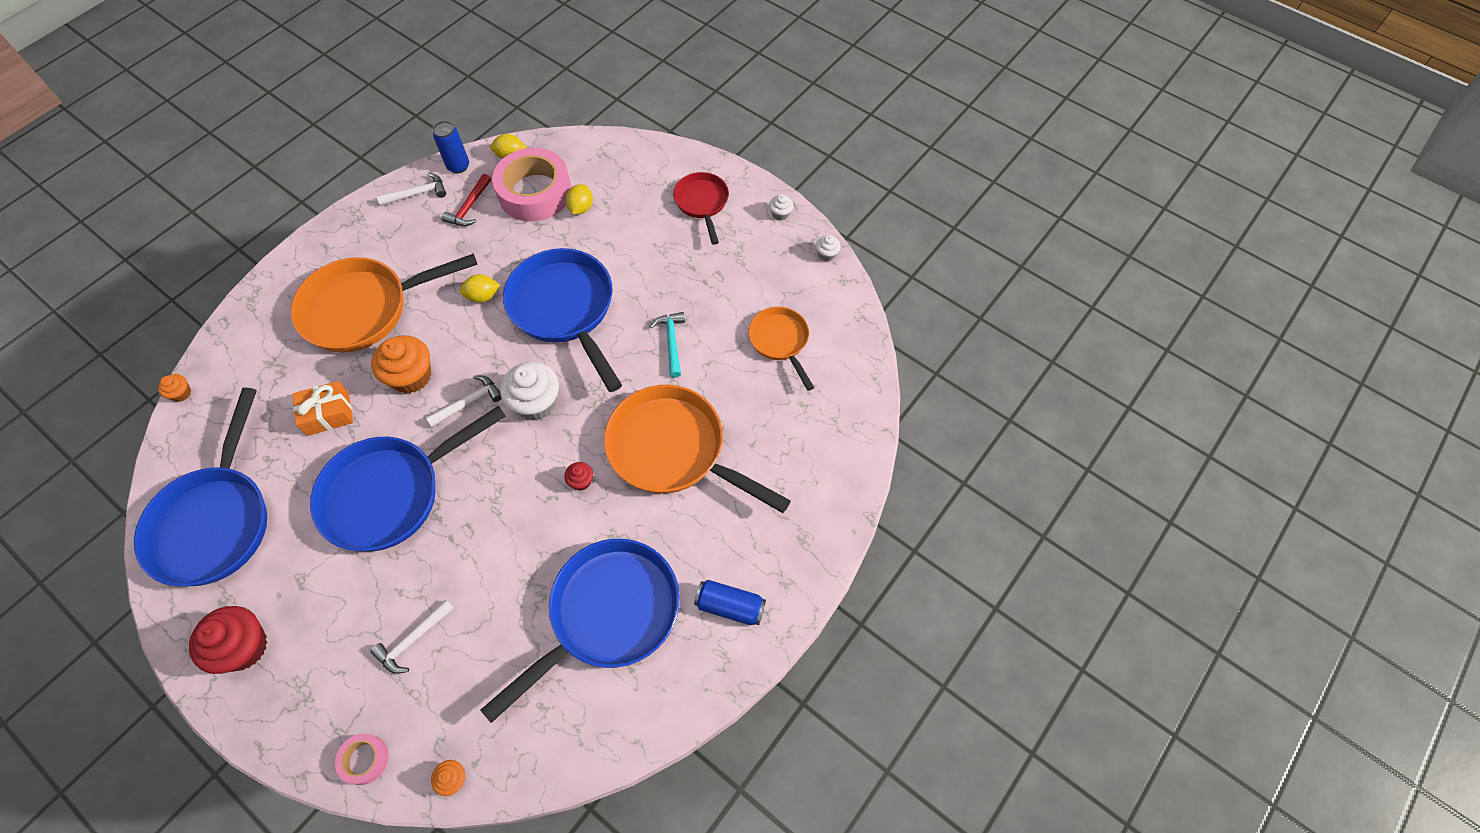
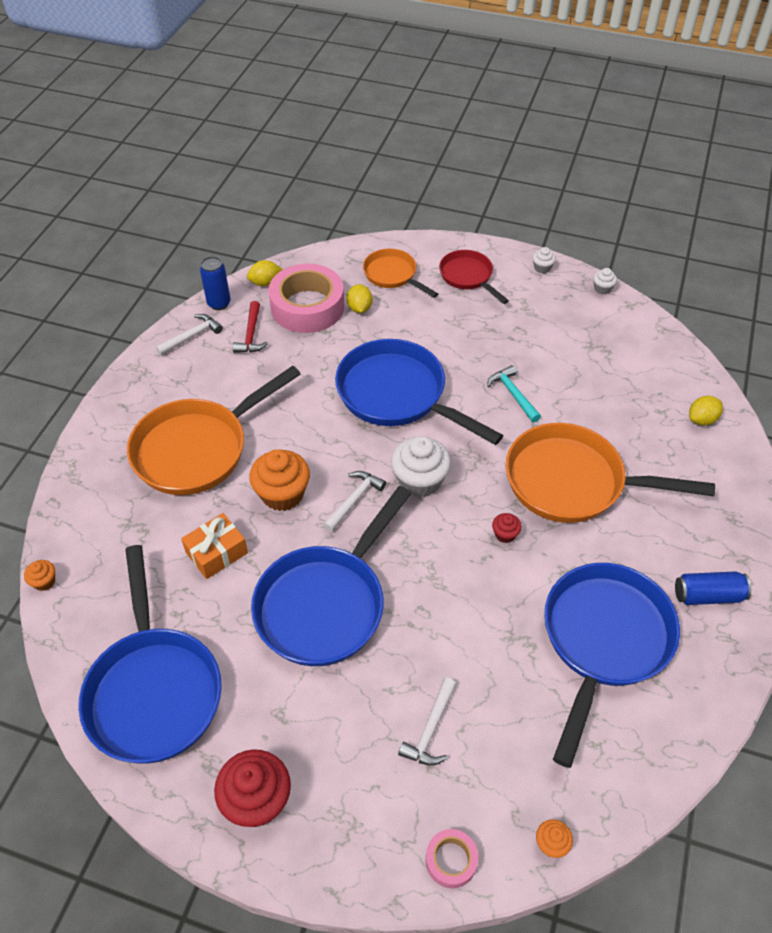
camera: 20 degrees left, 10 degrees down
(483, 296) = (311, 405): yellow lemon -> yellow lemon (702, 419)
(780, 341) = (608, 367): orange pan -> orange pan (392, 275)

